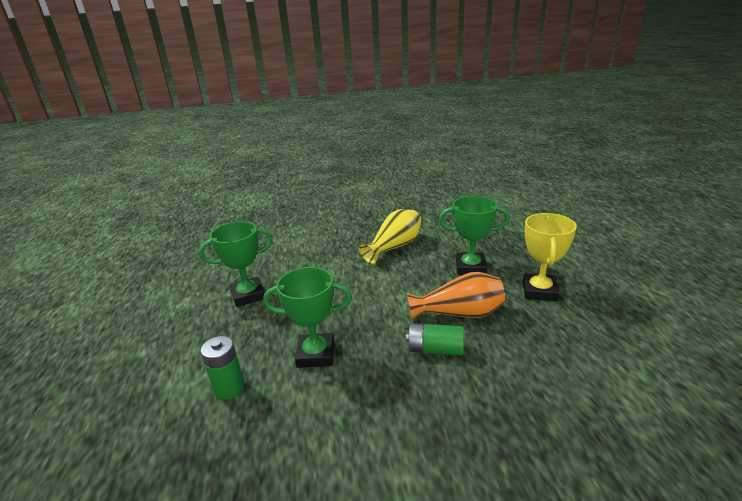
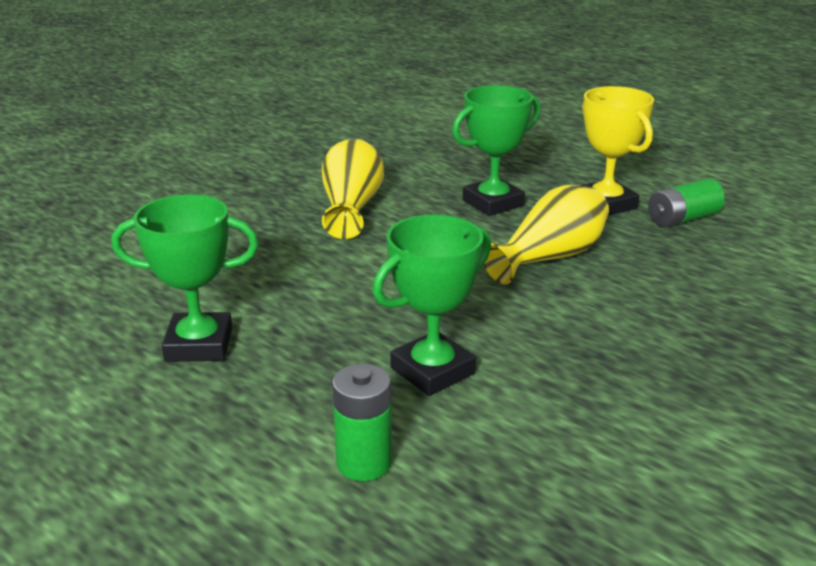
camera: 40 degrees left, 0 degrees up
(248, 295) = (199, 345): green trophy -> green trophy turned 60 degrees clockwise
(435, 349) = (574, 304): green battery -> green battery (682, 219)
(459, 314) = (550, 257): orange vase -> yellow vase

